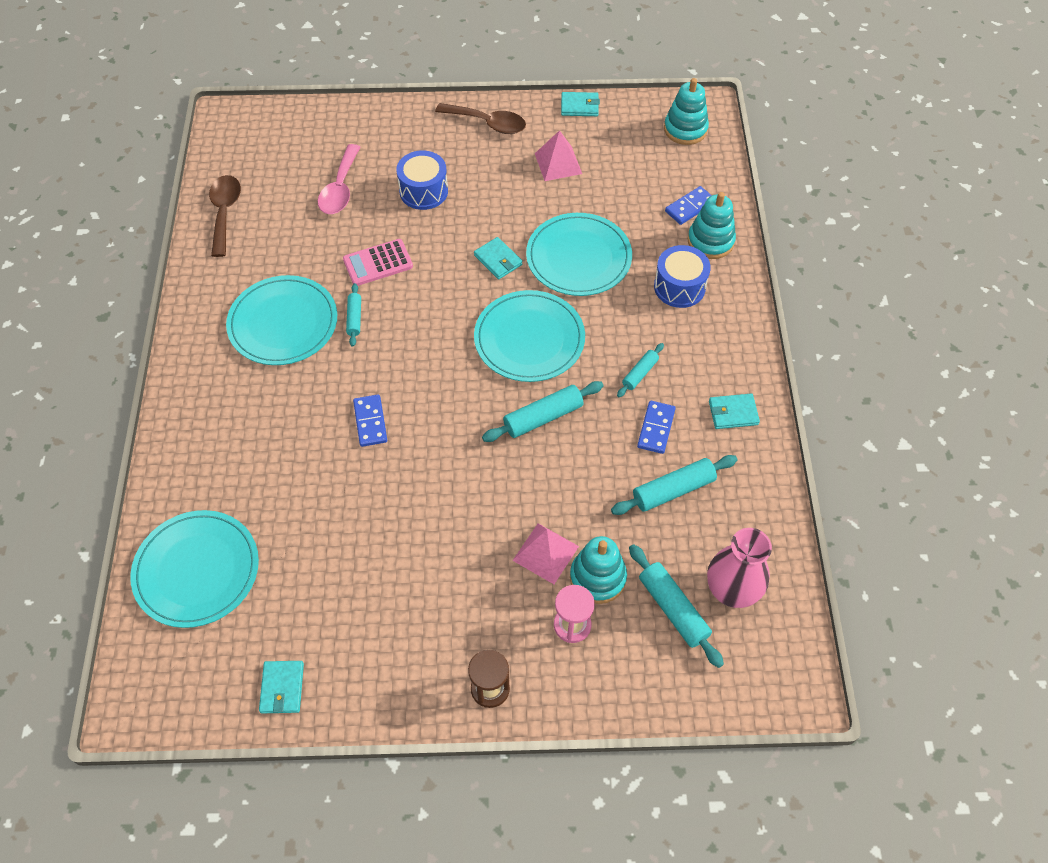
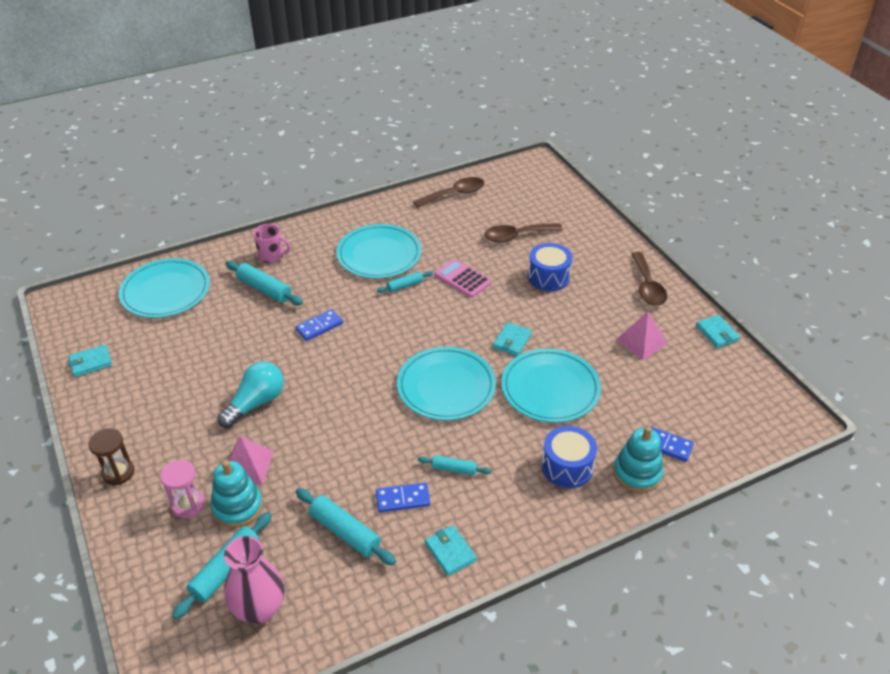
camera: 65 degrees right, 15 degrees down
(208, 433) = (271, 256): none -> pink mug
(340, 189) = (517, 236): pink spoon -> brown spoon
(457, 520) = (256, 403): none -> turquoise light bulb
(543, 417) = (374, 420): turquoise rolling pin -> turquoise rolling pin (264, 289)
(685, 129) = (757, 412): turquoise stacking toy -> none

